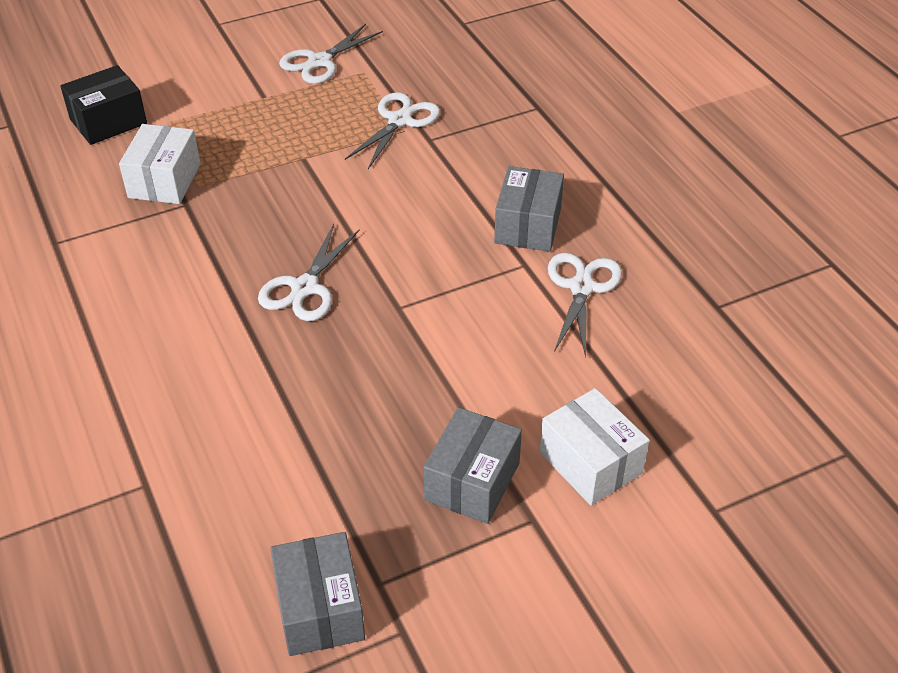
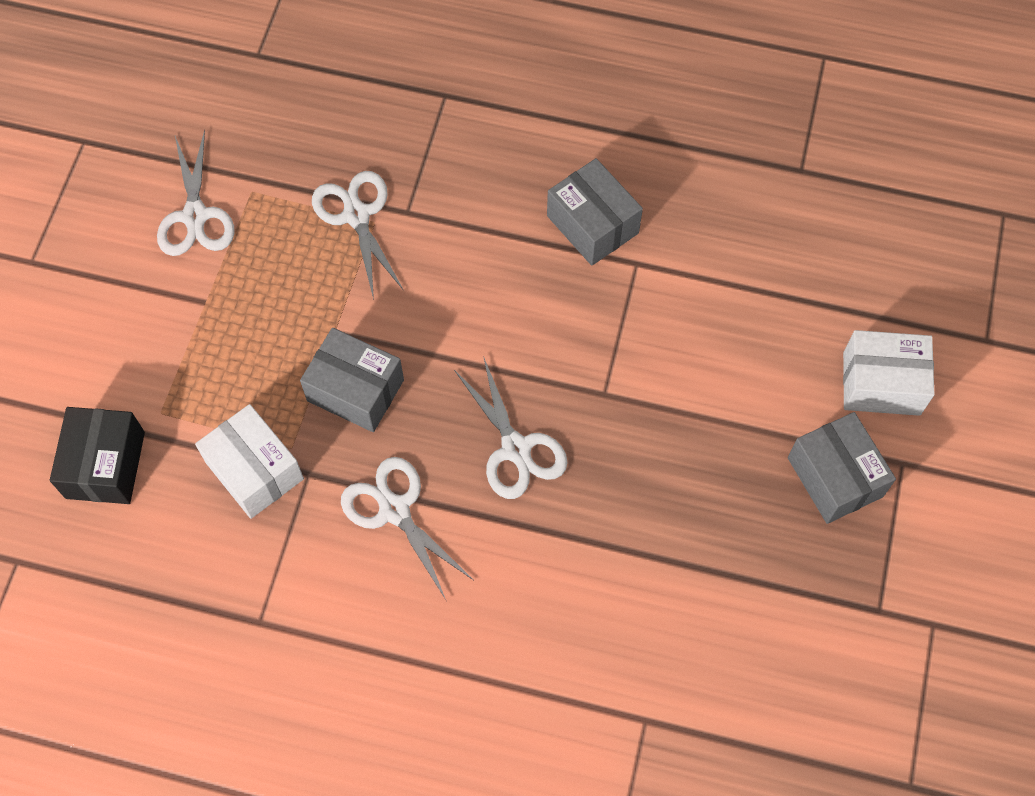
camera: 50 degrees left, 20 degrees up
(320, 609) = (871, 667): grey box -> grey box (355, 390)
(581, 287) = (699, 244): white scissors -> white scissors (394, 510)

